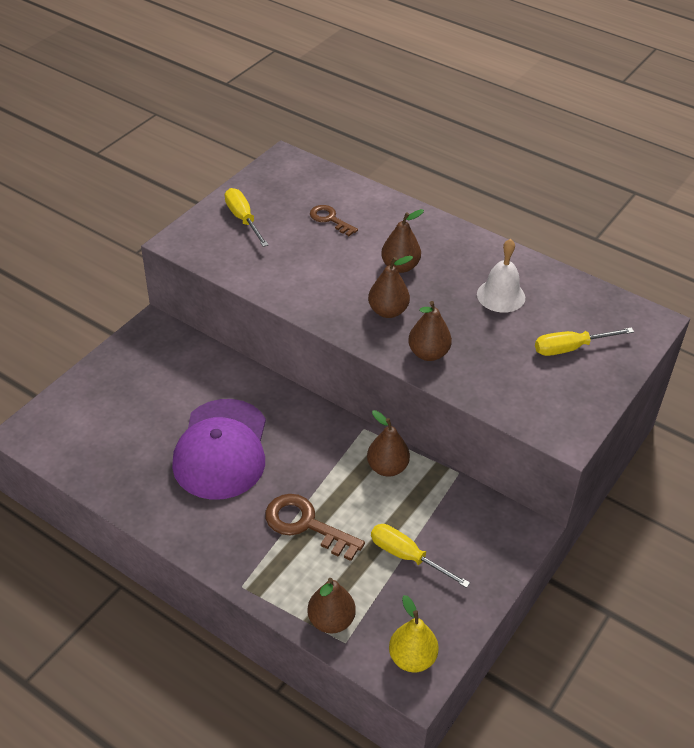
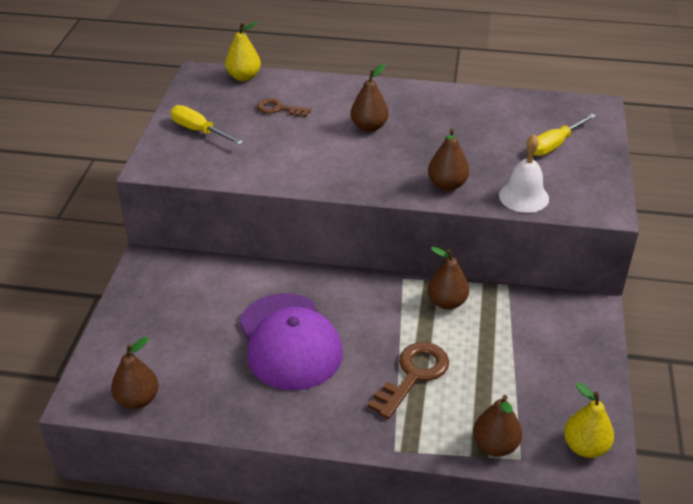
camera: 25 degrees left, 5 degrees down
(306, 525) = (413, 375): brown key -> brown key turned 120 degrees clockwise
(322, 174) = (244, 77): none -> yellow pear
(388, 311) = (387, 164): brown pear -> brown pear (137, 399)
(407, 556) = (517, 366): yellow screwdriver -> none
(501, 295) = (469, 124): white bell -> white bell (523, 197)

